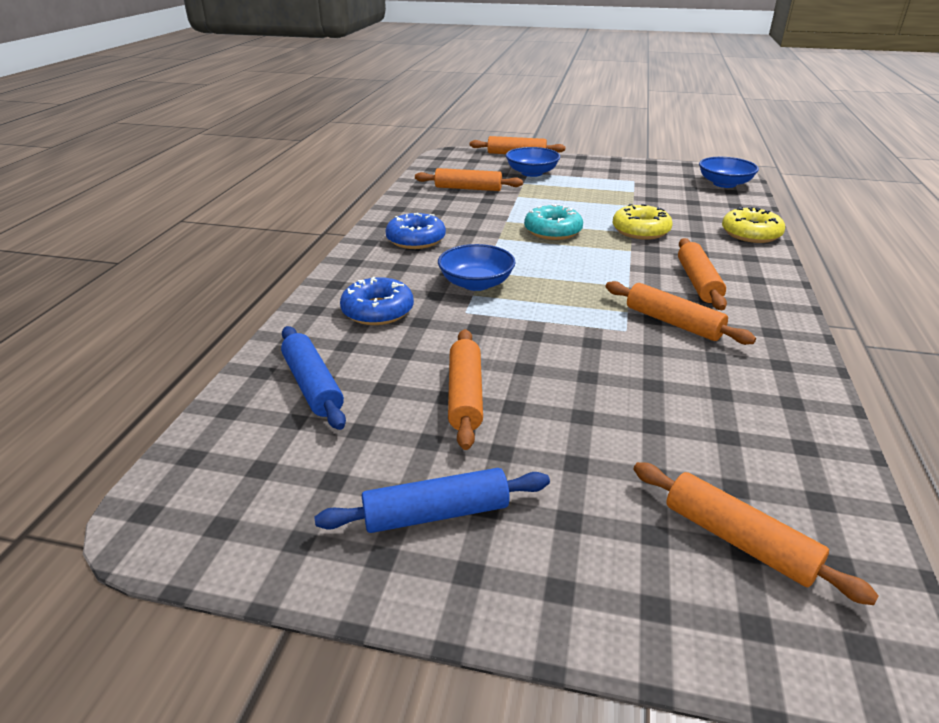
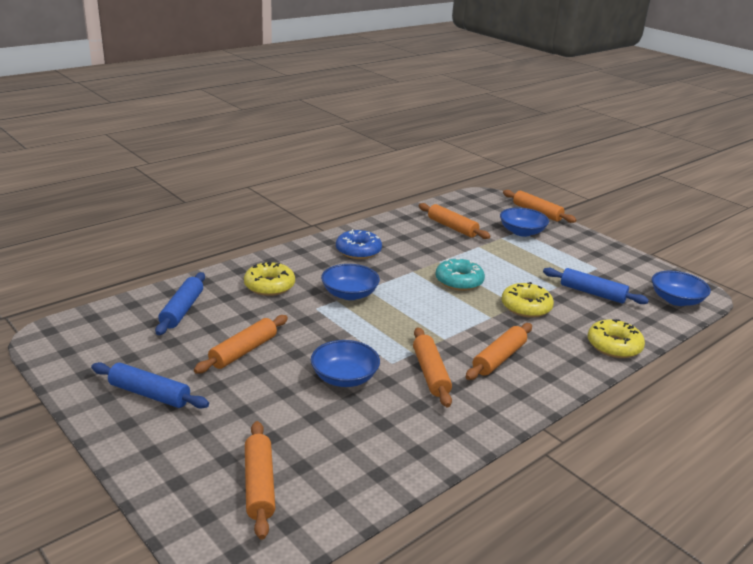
camera: 35 degrees right, 5 degrees down
(378, 311) = (269, 286): blue donut -> yellow donut
(611, 367) = (344, 377): none -> blue bowl
(665, 200) = (592, 293): none -> blue rolling pin

